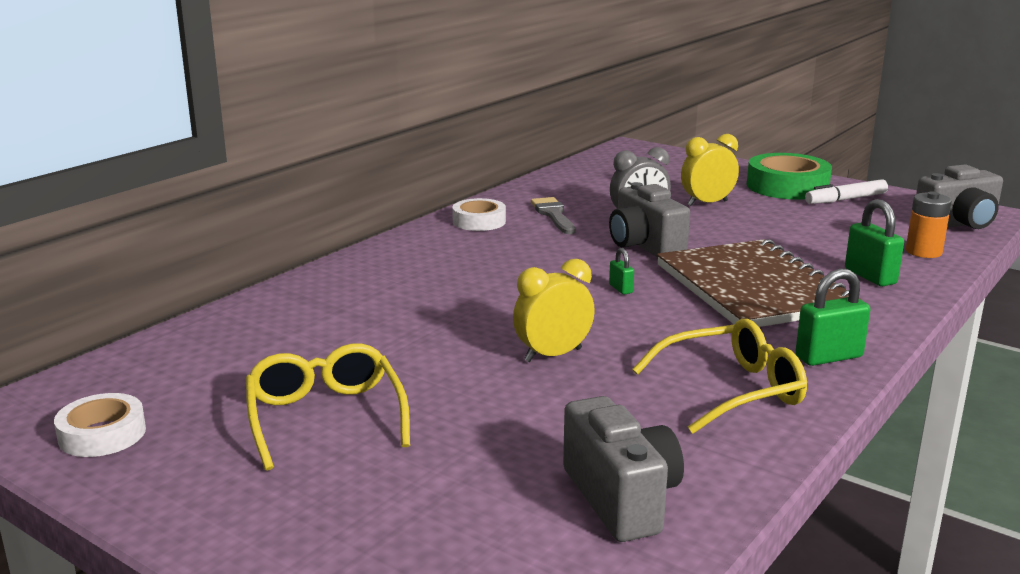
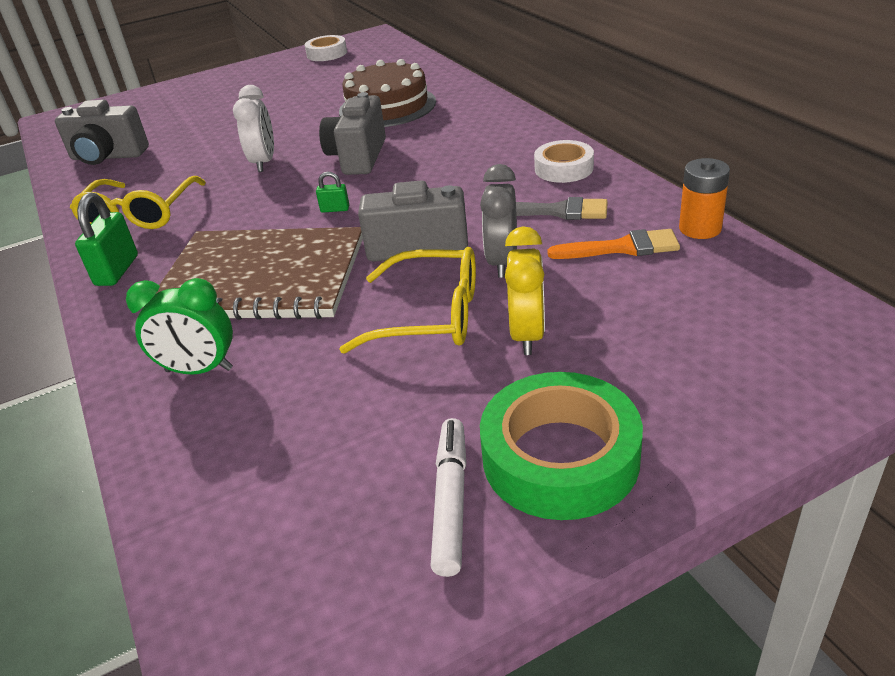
camera: 120 degrees right, 15 degrees up
(325, 417) = (279, 96): yellow glasses -> yellow glasses (431, 316)
(354, 322) = (387, 106): none -> brown cake
(553, 355) = (264, 162): yellow clock -> white clock
(587, 194) = (622, 248): none -> orange brush
(870, 276) = (199, 370): green padlock -> green clock
(923, 252) = (202, 462): orange battery -> orange battery (700, 228)
(958, 224) = (239, 586): grey camera -> grey camera (358, 157)

